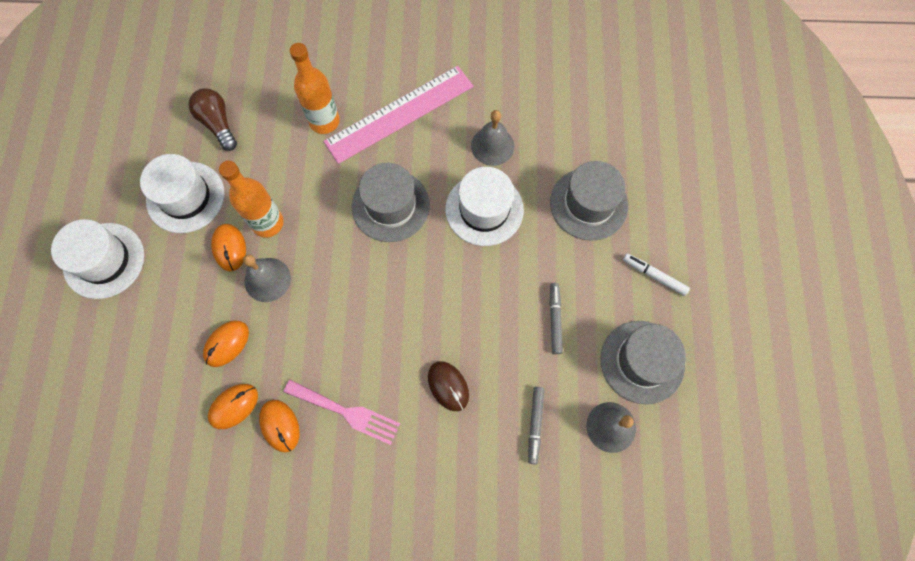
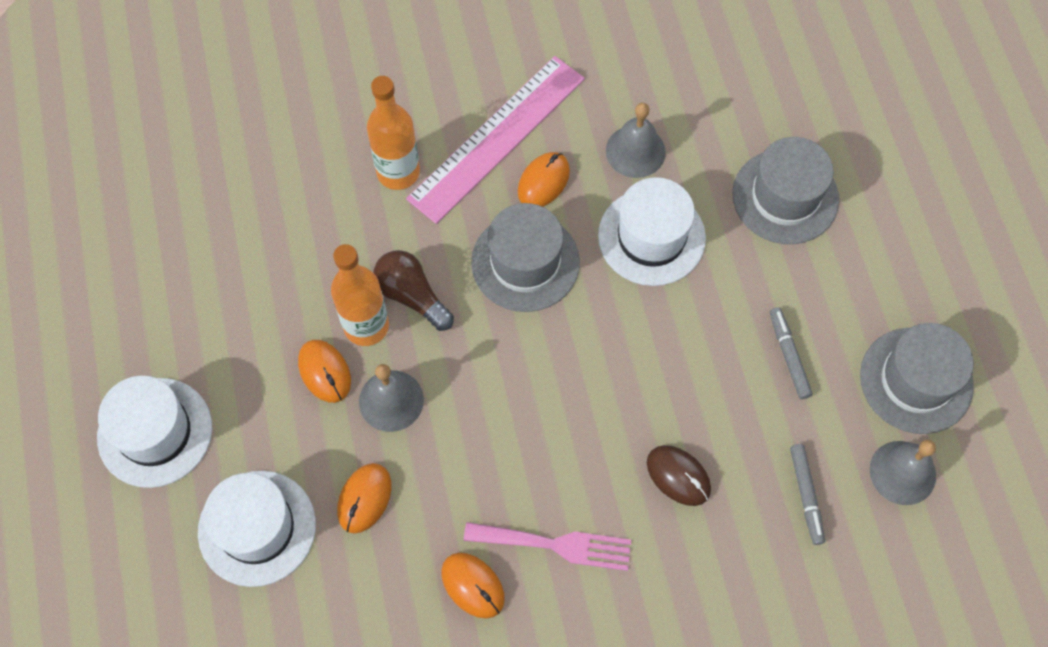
camera: 15 degrees left, 5 degrees down
(185, 197) = (240, 319): white hat -> white hat (257, 528)
(218, 124) = (251, 210): brown light bulb -> brown light bulb (412, 295)
(234, 406) = (402, 577): orange mouse -> orange mouse (543, 181)
(654, 276) = (897, 268): white marker -> none

